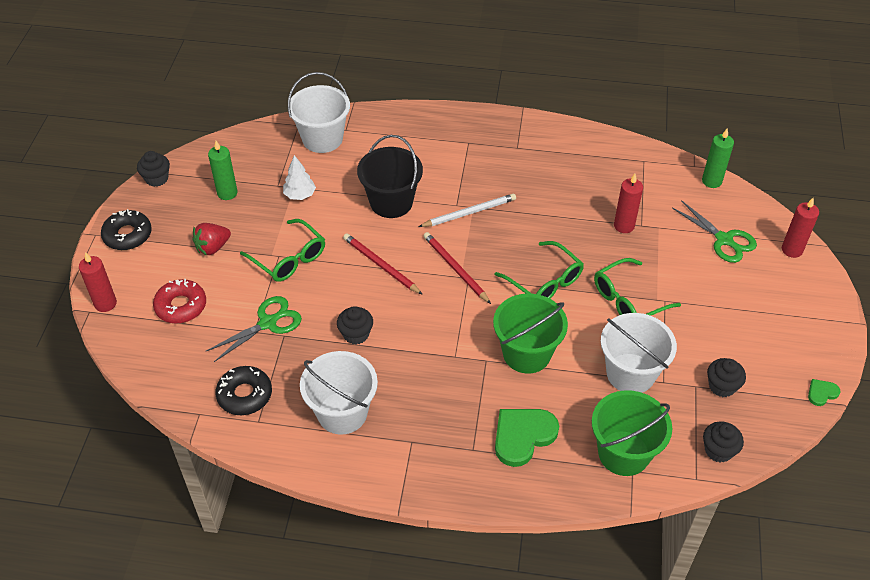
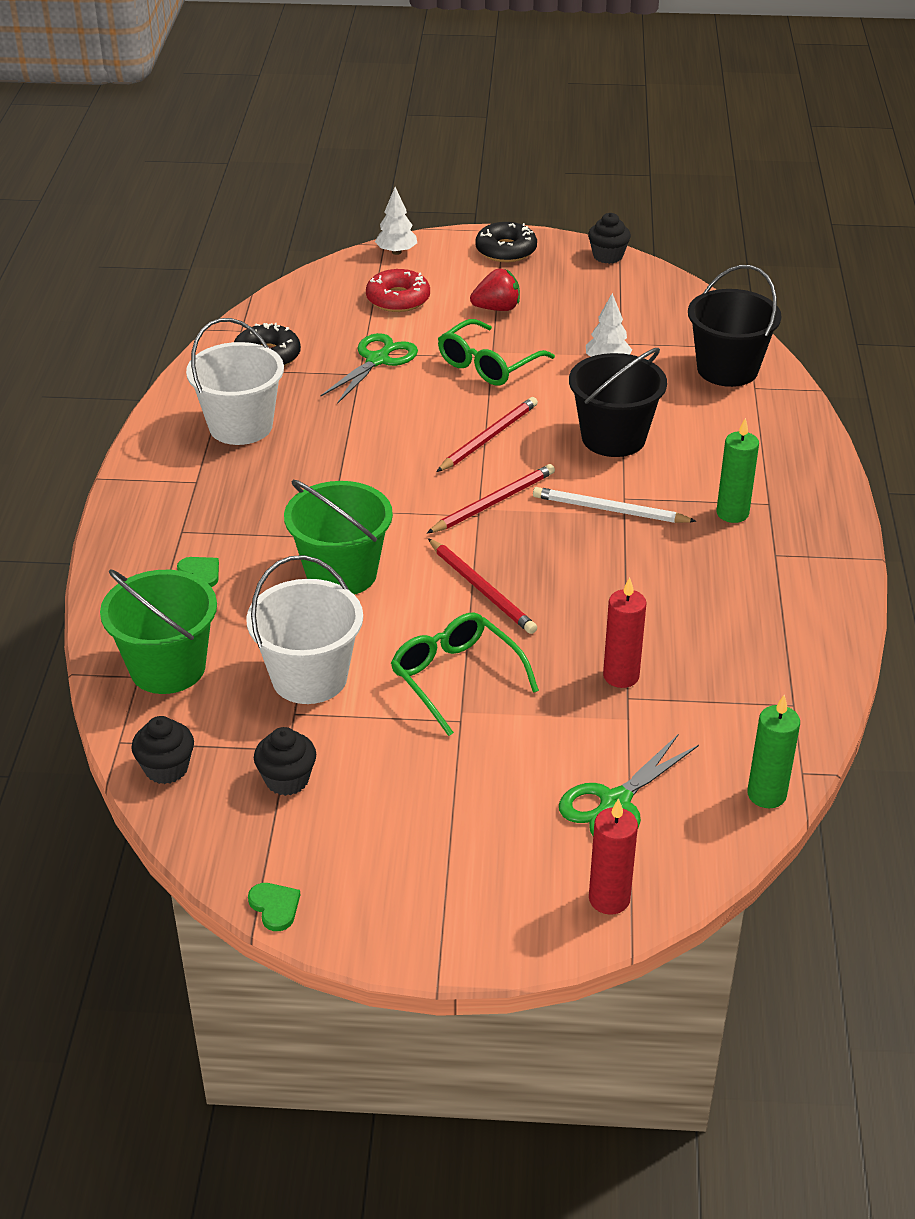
camera: 85 degrees right, 10 degrees down
(105, 303) = (396, 252): red candle -> white tree
(213, 247) = (497, 308): red strawberry -> red strawberry turned 120 degrees clockwise
(227, 193) = (596, 307): green candle -> green candle (732, 513)
(268, 323) = (377, 360): green scissors -> green scissors turned 105 degrees counterclockwise
(322, 139) = (727, 369): white bucket -> black bucket
(356, 334) = (365, 426): black cupcake -> none
(469, 213) = (610, 510): white pencil -> white pencil turned 135 degrees clockwise
(523, 436) = (200, 573): green heart -> green heart, size x0.49
(544, 281) = (481, 589): green glasses -> red pencil

